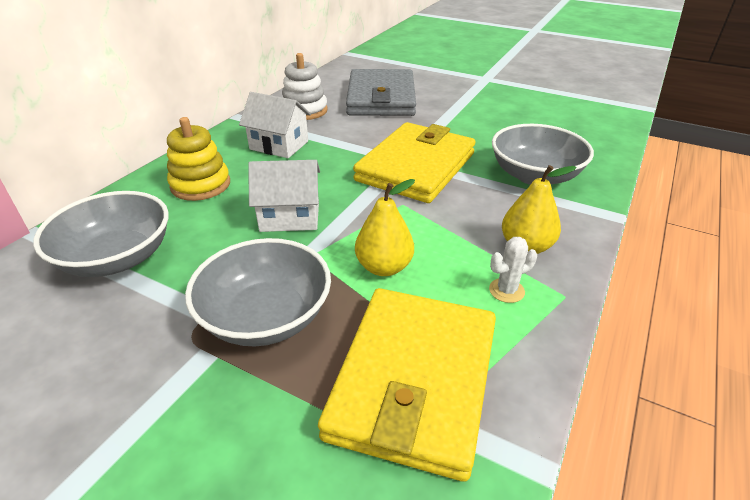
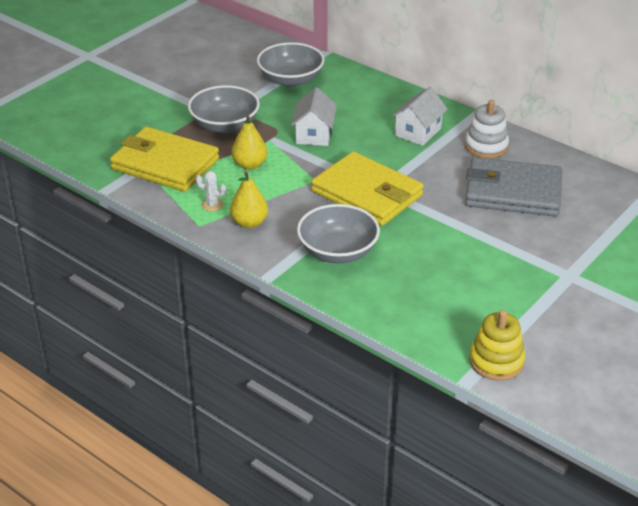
camera: 100 degrees right, 0 degrees up
(200, 185) = (364, 101): yellow stacking toy -> yellow stacking toy (496, 361)
(506, 290) = (212, 205): white cactus -> white cactus turned 60 degrees counterclockwise

